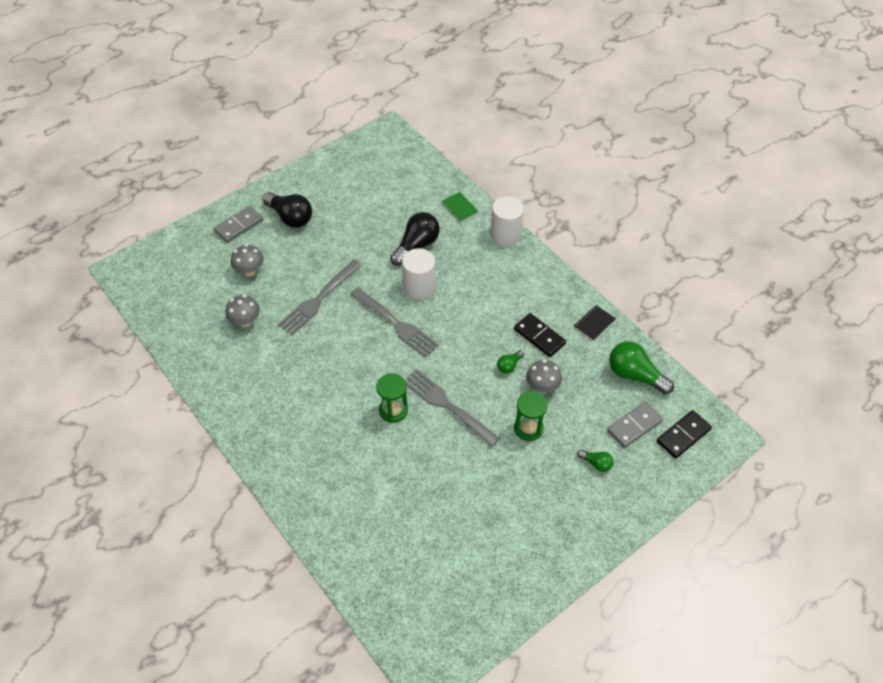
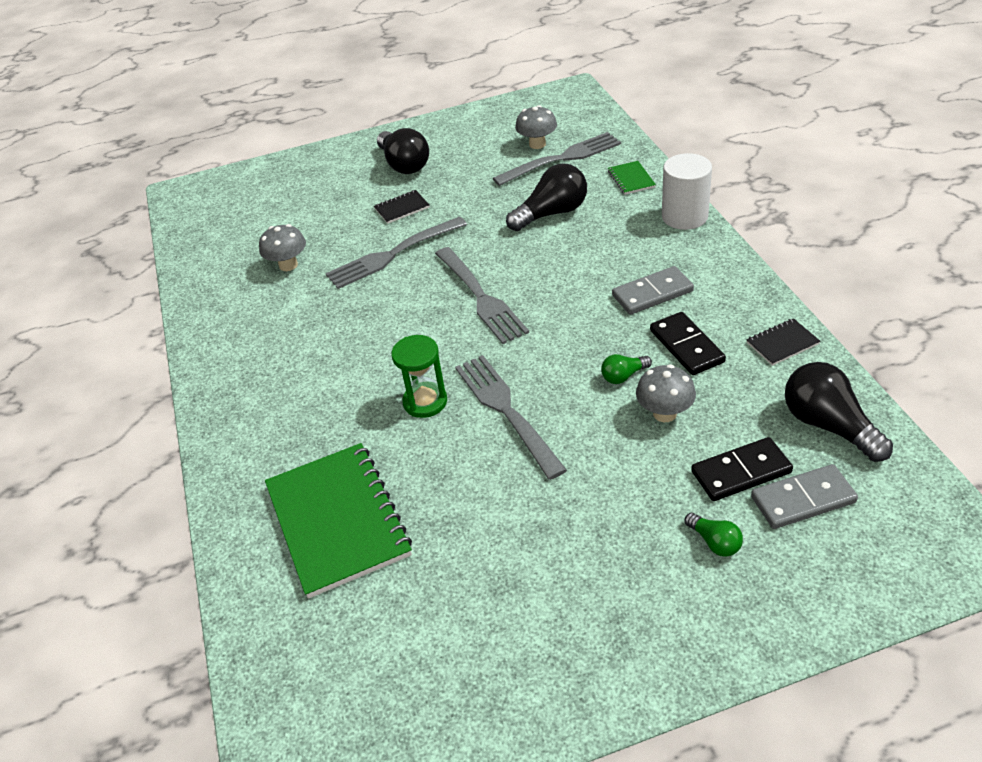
camera: 25 degrees right, 10 degrees down
(239, 226) = (338, 166): grey domino -> grey domino (652, 293)
(250, 271) = (324, 213): grey mushroom -> grey mushroom (537, 144)
(307, 258) = (402, 208): none -> black notebook
(375, 504) = (338, 520): none -> green notebook
(404, 196) = (561, 159): none -> grey fork
(419, 287) = (533, 260): white cylinder -> none
(528, 428) = (619, 466): green hourglass -> none
(635, 375) = (828, 425): green light bulb -> black light bulb
(683, 435) = (890, 533): black domino -> black domino (741, 472)

